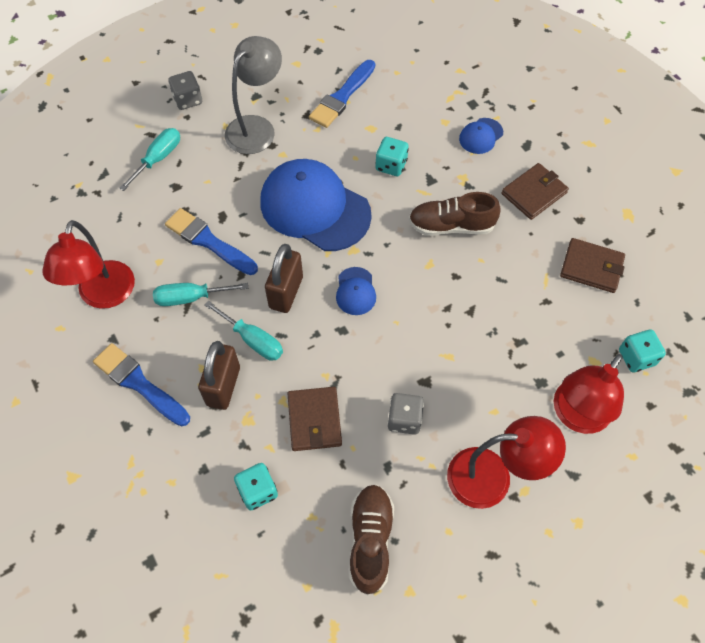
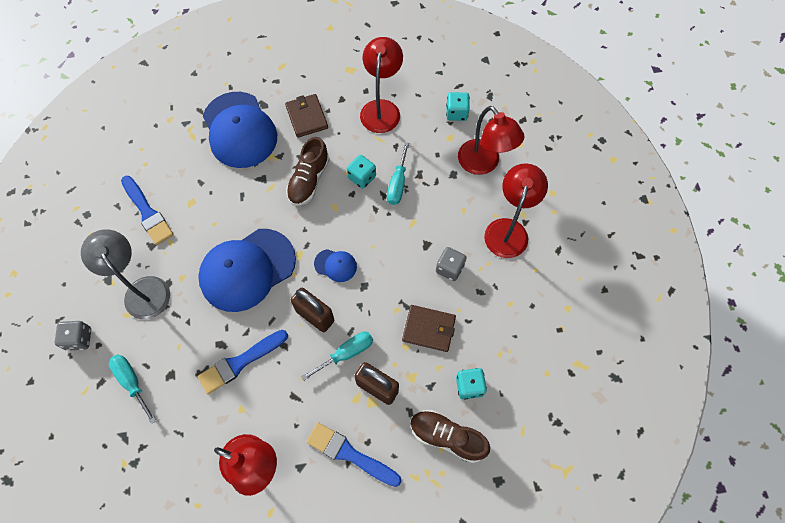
camera: 70 degrees left, 5 degrees up
(139, 383) = (350, 454): blue brush -> blue brush turned 60 degrees clockwise
(190, 298) = (288, 392): turquoise screwdriver -> turquoise screwdriver (397, 184)
(370, 540) = (527, 321): brown shoe -> brown shoe (447, 437)
(391, 165) = (235, 201): turquoise dice -> turquoise dice (362, 177)
(481, 136) = (239, 130): blue cap -> blue cap, size x2.29
(591, 267) = (381, 108): brown wallet -> red lamp

